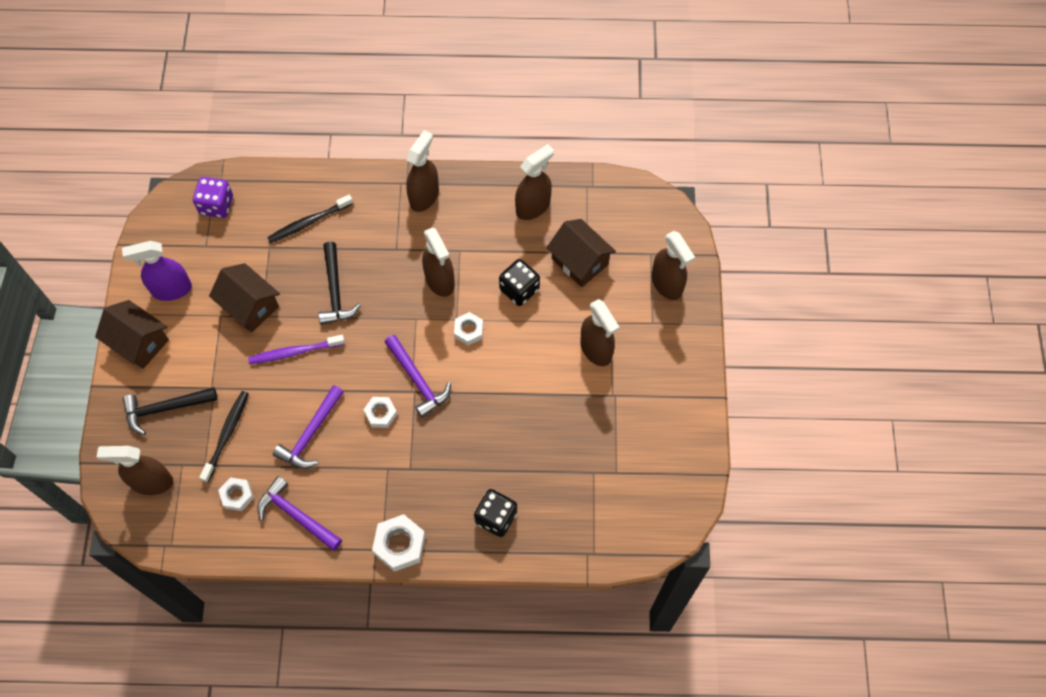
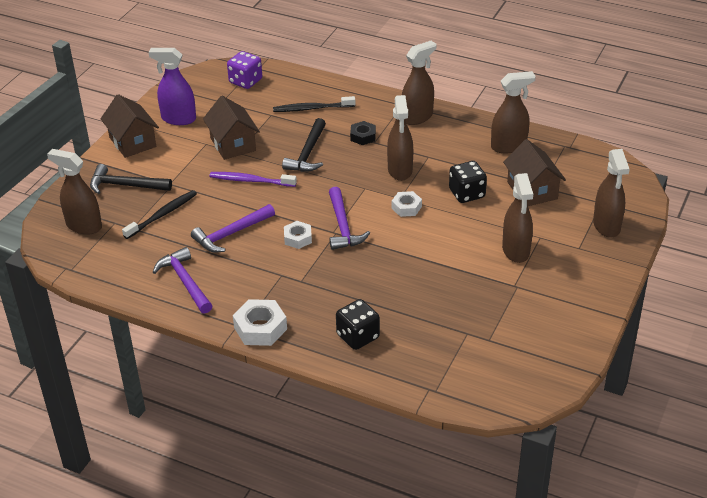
camera: 25 degrees right, 25 degrees down
(237, 495) = (145, 254): white nut -> none
(381, 245) = (363, 136): none -> black nut

